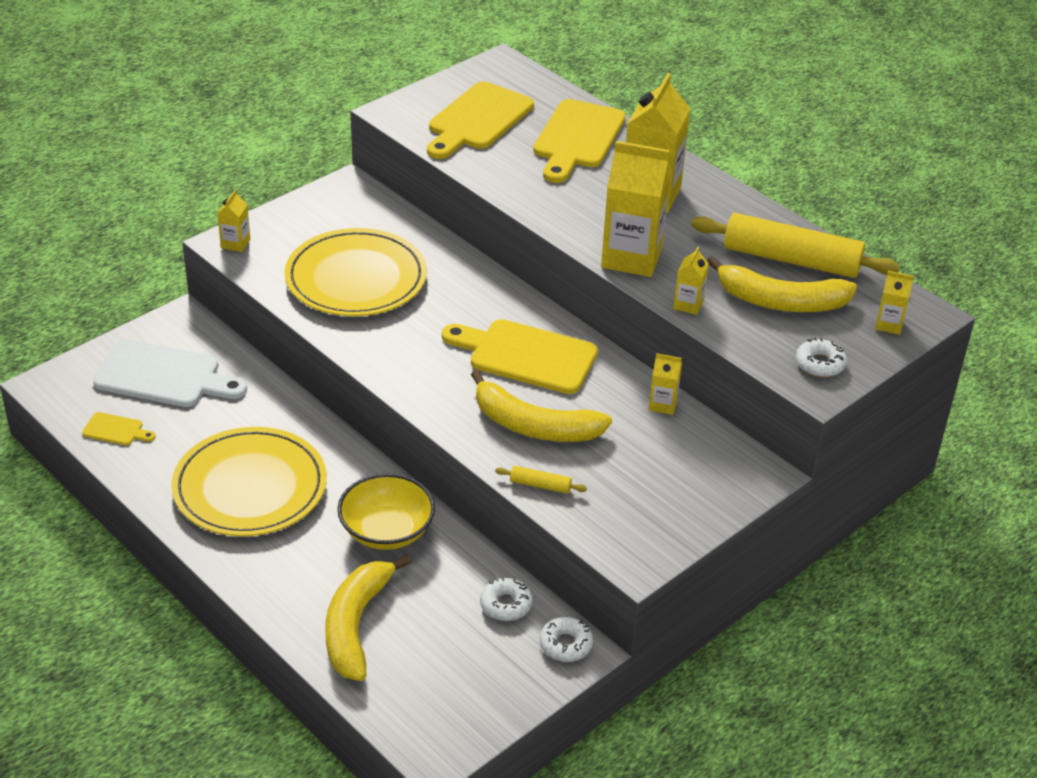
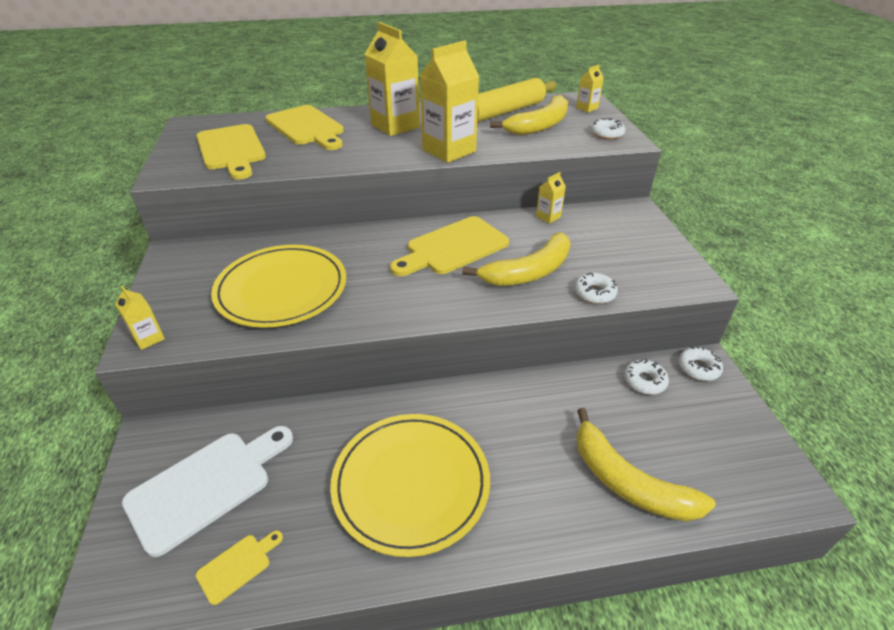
camera: 55 degrees left, 0 degrees up
(386, 531) = (527, 413): yellow bowl -> none
(540, 485) = (594, 293): yellow rolling pin -> white donut
(688, 305) = (515, 150): yellow carton -> none

